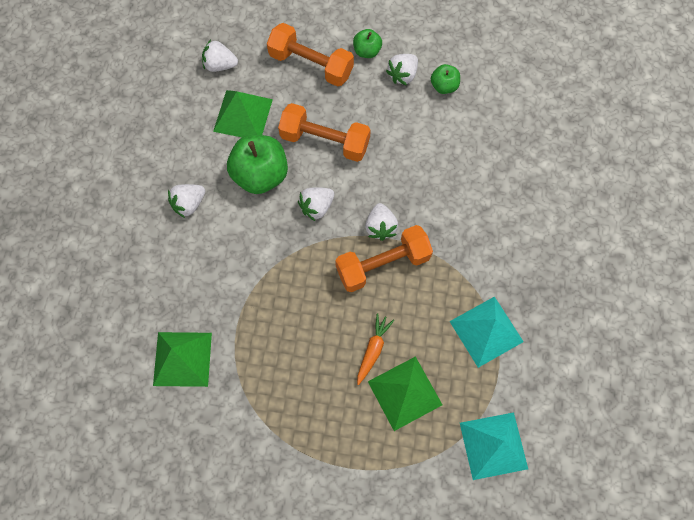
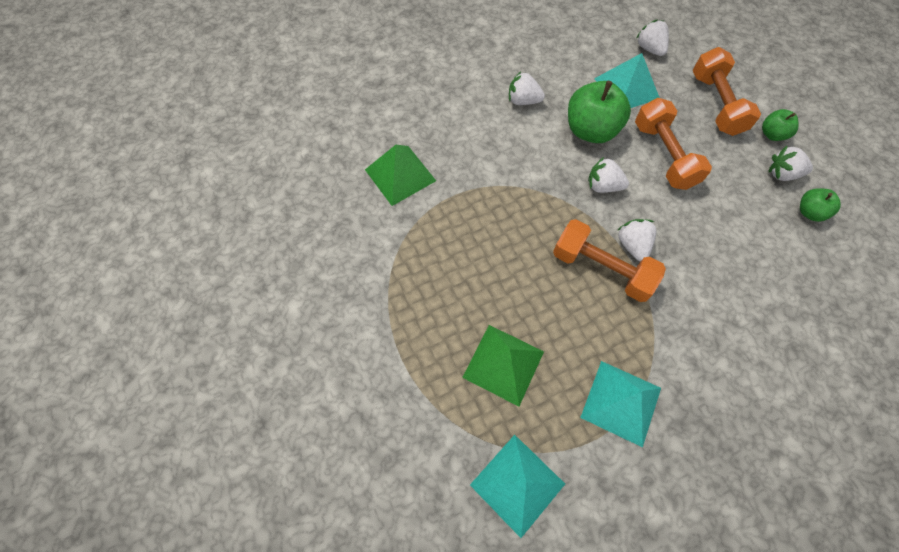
camera: 55 degrees right, 5 degrees down
(243, 115) = (626, 88): green pyramid -> turquoise pyramid
(373, 349) = (520, 311): orange carrot -> none
(380, 227) = (632, 245): white strawberry -> white strawberry turned 120 degrees clockwise

